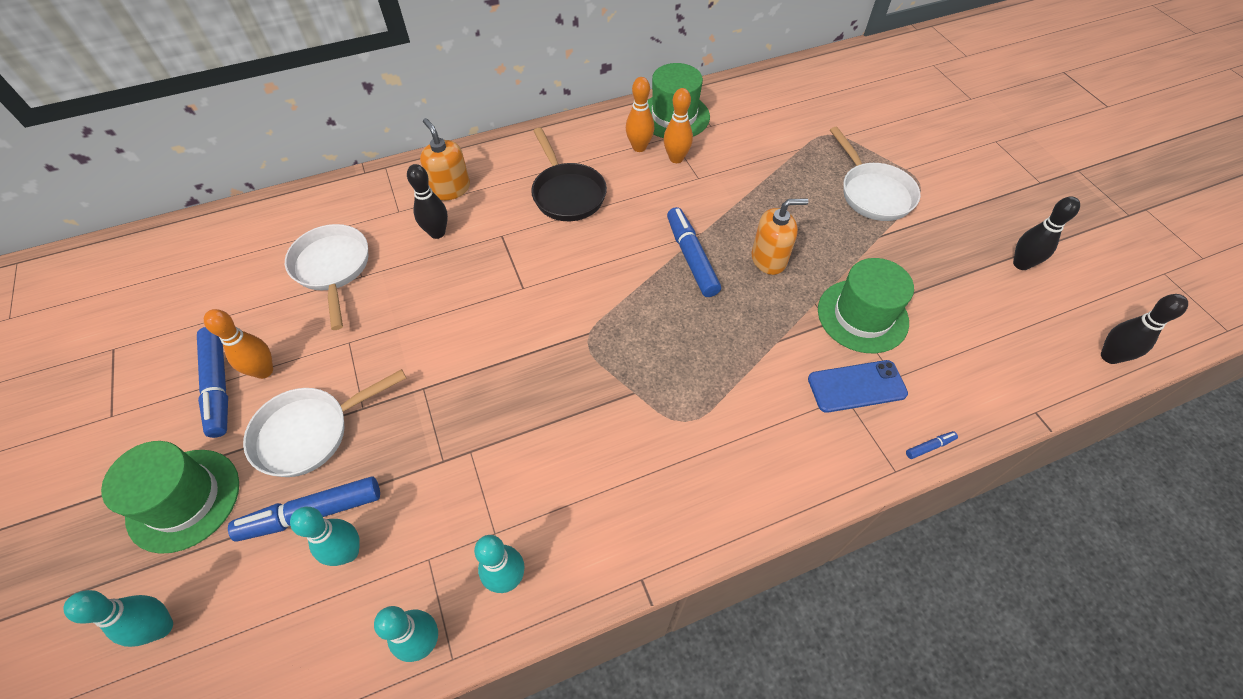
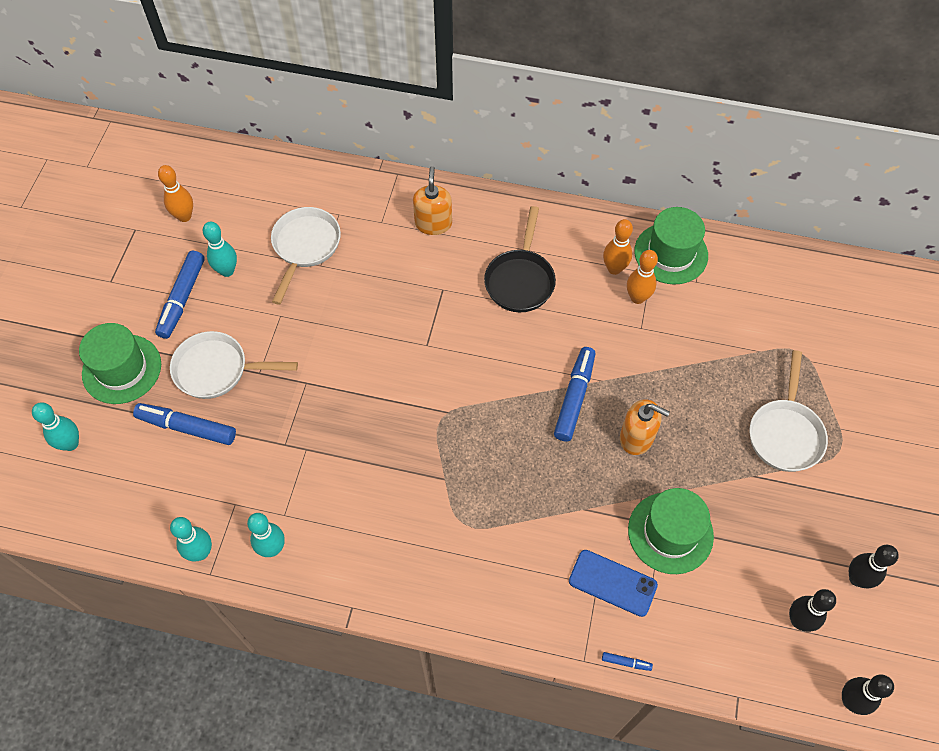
camera: 35 degrees right, 5 degrees up
(264, 371) = (215, 305): orange bowling pin -> orange bowling pin (184, 216)
(348, 552) = (192, 467): turquoise bowling pin -> turquoise bowling pin (227, 271)
(437, 233) = (397, 259): black bowling pin -> black bowling pin (798, 620)

